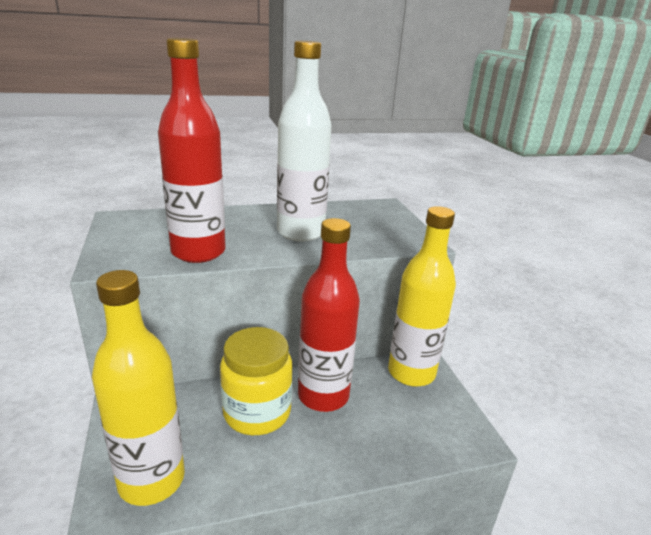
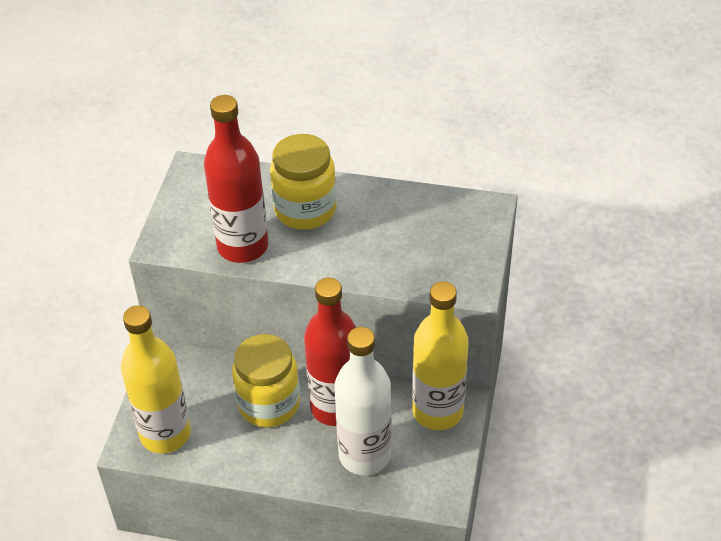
camera: 30 degrees right, 20 degrees up
(242, 224) = (305, 210): none -> yellow jar
(301, 233) = (355, 239): white bottle -> white bottle (364, 455)

